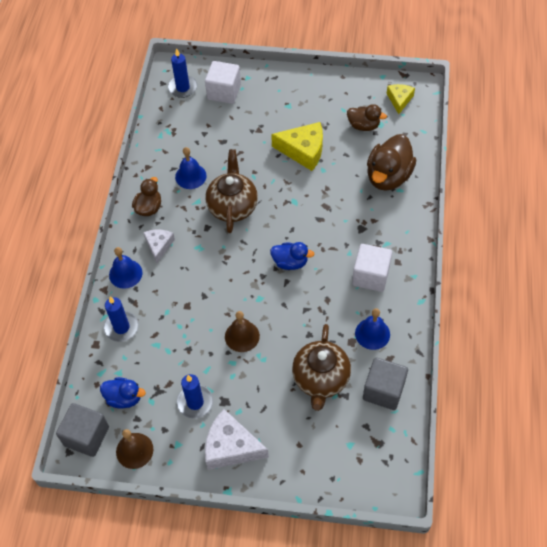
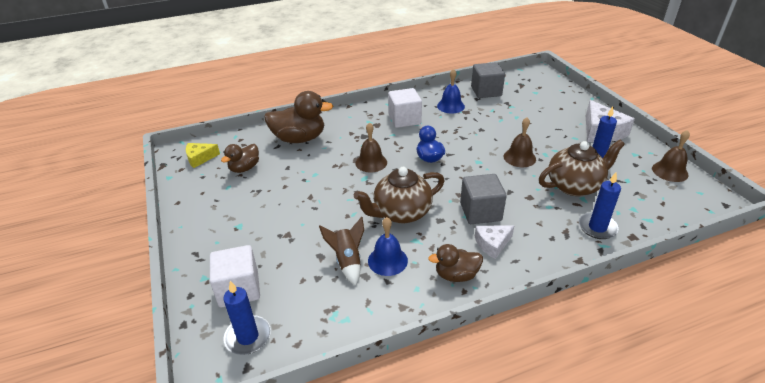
camera: 120 degrees left, 20 degrees down
(86, 436) = (701, 201): grey cube -> grey cube (480, 212)
(124, 398) = (646, 195): blue duck -> none
(125, 273) = (546, 253): blue bell -> none
(207, 154) = (347, 261): none -> brown rocket
(303, 150) = (298, 193): yellow cheese -> none
(313, 215) = (371, 162): none -> brown bell
(320, 379) = (508, 114): brown teapot -> brown teapot (574, 186)
(363, 125) = (244, 168): brown duck -> brown duck turned 135 degrees counterclockwise

